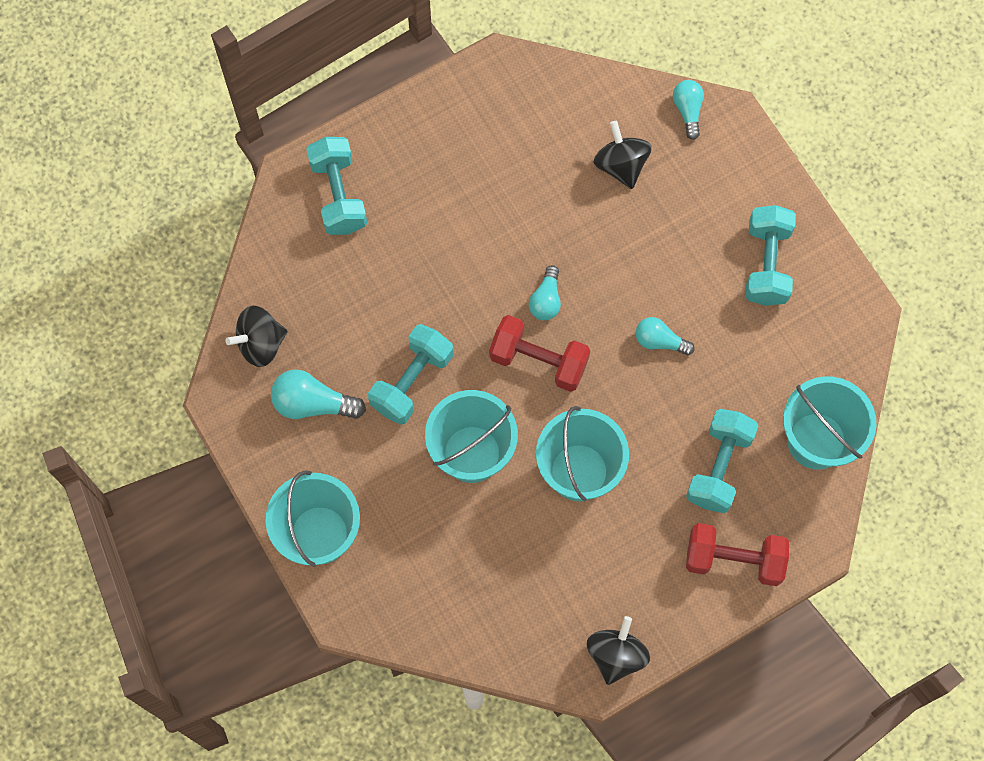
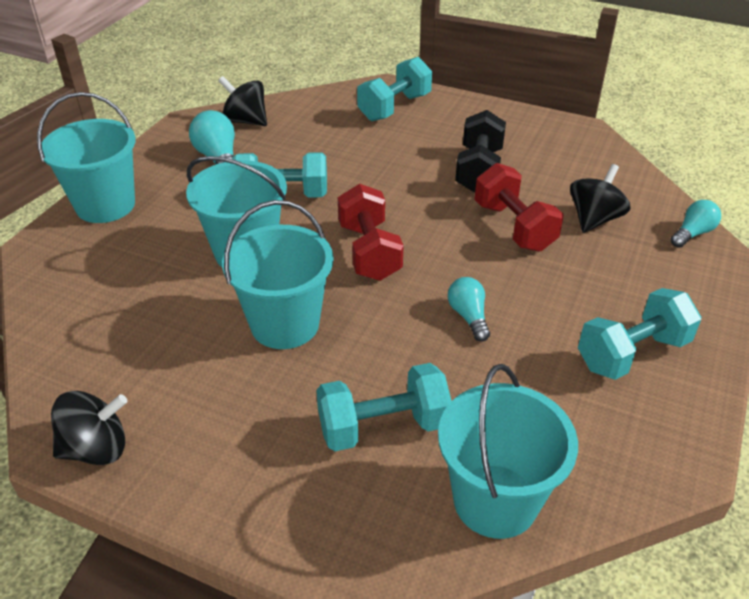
camera: 55 degrees right, 30 degrees down
(494, 199) = (478, 170): none -> black dumbbell
(546, 300) = (428, 232): turquoise light bulb -> none
(734, 560) = (284, 498): red dumbbell -> red dumbbell (514, 227)

